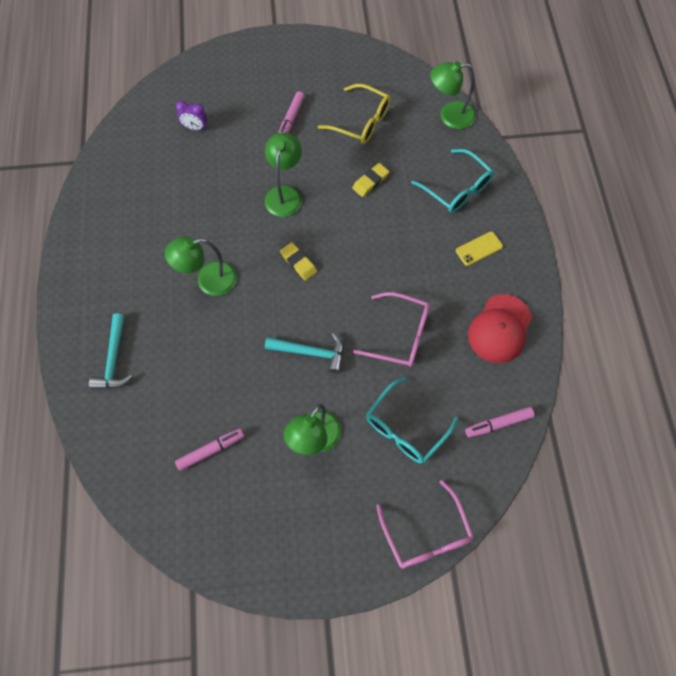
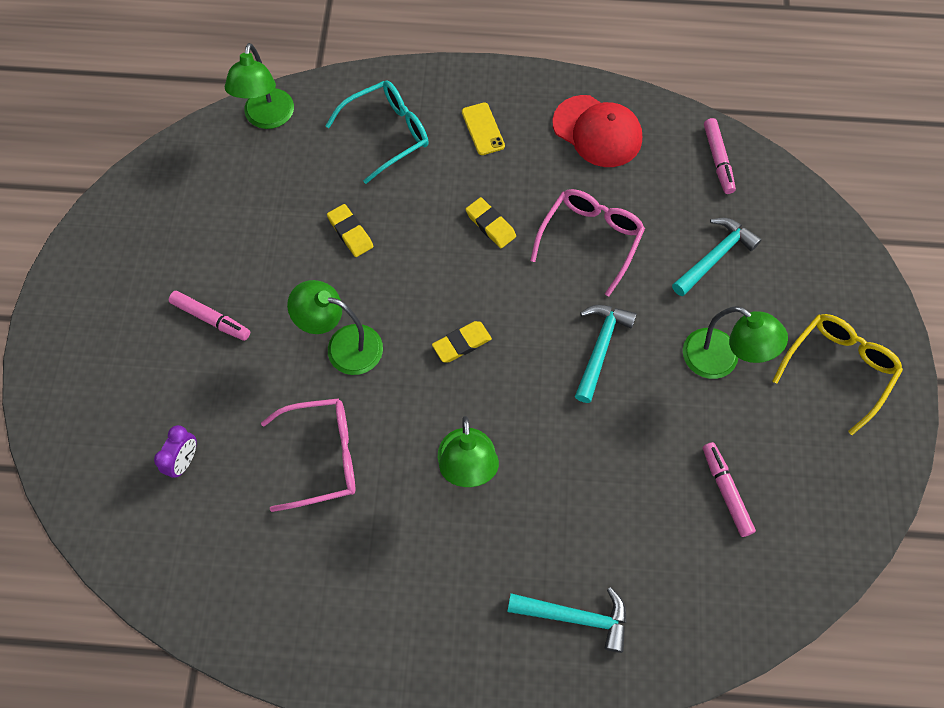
camera: 80 degrees left, 0 degrees up
(361, 122) = (244, 226): yellow glasses -> yellow glasses (838, 369)
(397, 266) = (490, 225): none -> yellow eraser
(405, 428) = (714, 256): turquoise glasses -> turquoise hammer
(426, 534) = (844, 259): pink glasses -> pink glasses (322, 457)

